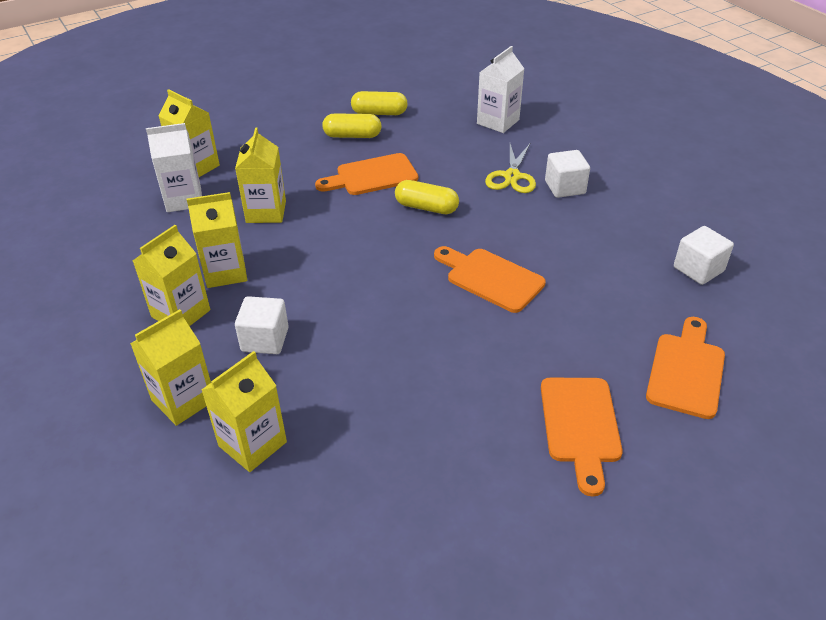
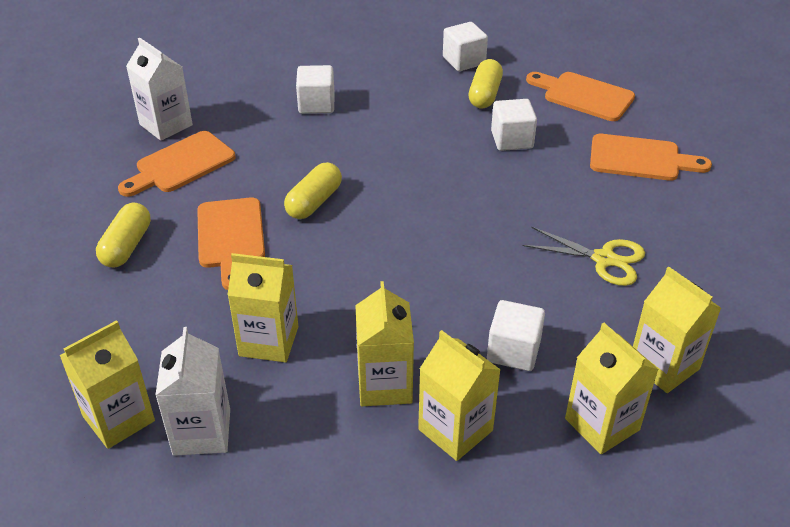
camera: 80 degrees left, 0 degrees up
(379, 113) = (84, 216): yellow capsule -> yellow capsule (485, 94)
(490, 278) = (448, 175): orange cutting board -> orange cutting board (181, 165)
(512, 176) = (281, 134): yellow scissors -> yellow scissors (604, 259)
(568, 317) = (512, 140): none -> white cube

